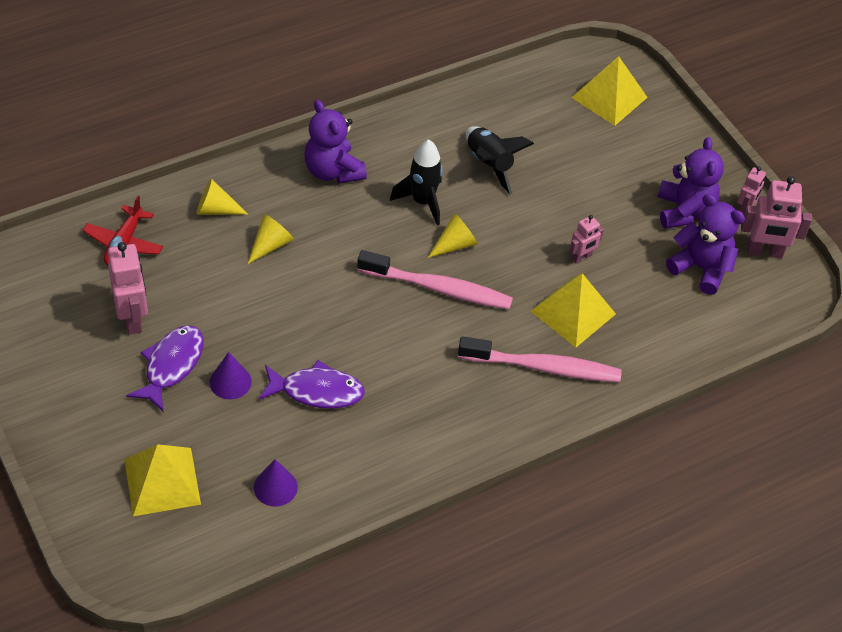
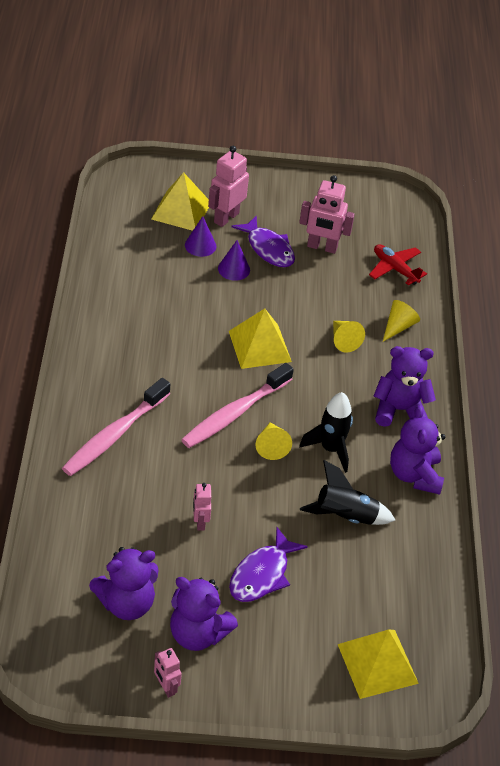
camera: 120 degrees right, 5 degrees down
(275, 487) = (135, 254): purple cone -> purple cone (200, 245)
(317, 391) = (193, 305): purple fish -> purple fish (262, 574)
(403, 135) = (414, 475): none -> purple teddy bear
(573, 312) = (150, 483): yellow pyramid -> yellow pyramid (260, 346)
(764, 252) = (107, 667): pink robot -> pink robot (226, 217)

